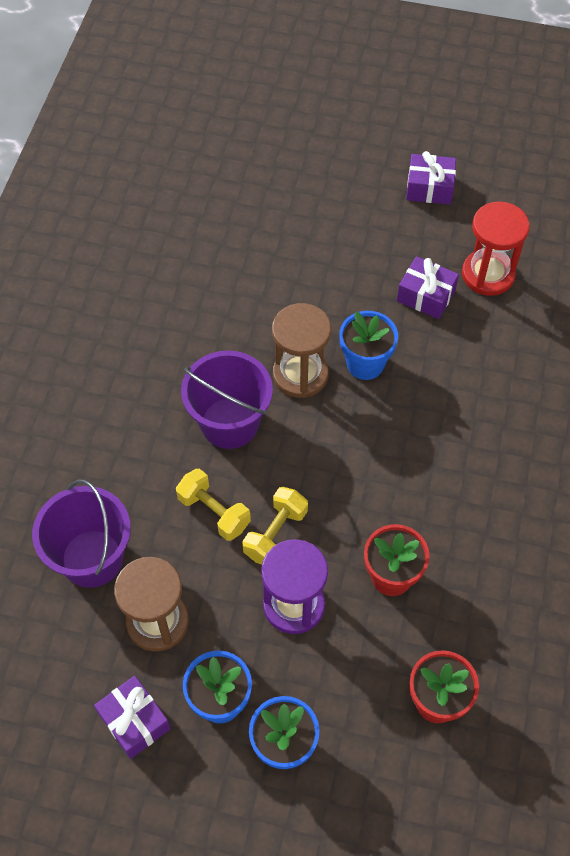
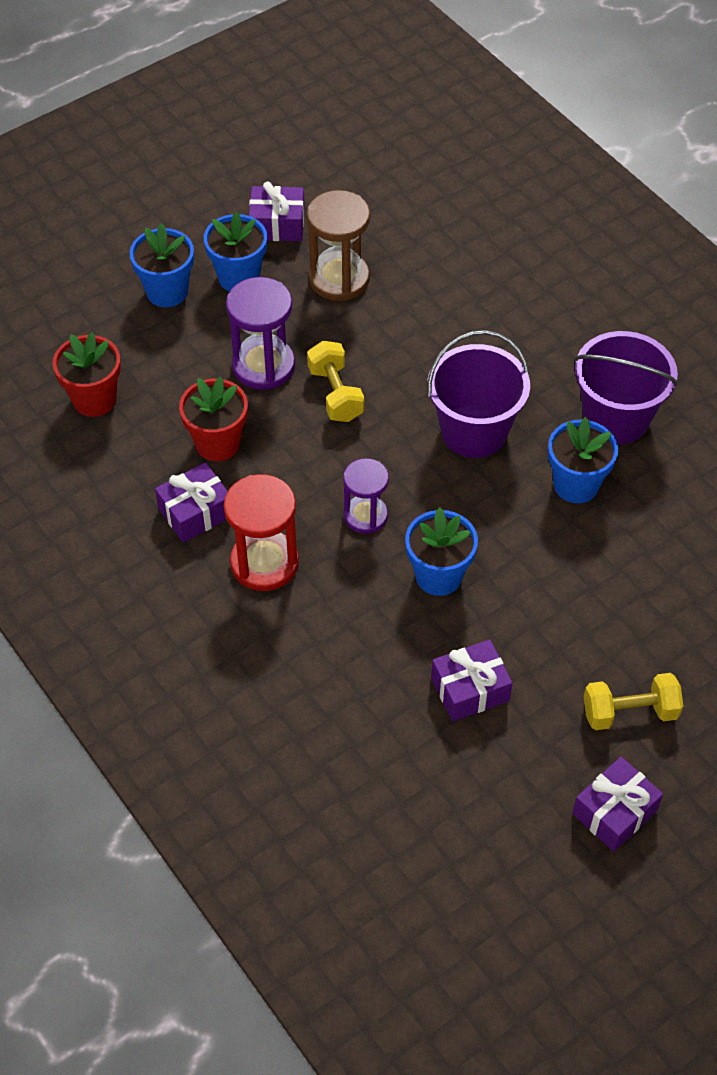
camera: 130 degrees right, 5 degrees down
(92, 558) = (433, 271): purple bucket -> purple bucket (616, 418)
(214, 512) = (397, 367): yellow dumbbell -> yellow dumbbell (629, 712)
(222, 337) = (576, 485): none -> blue flower pot
(300, 374) = (475, 516): brown hourglass -> none
(360, 436) = (365, 516): none -> purple hourglass
(459, 541) = (195, 512): none -> purple gift
(488, 274) = (444, 770): red hourglass -> red hourglass (264, 563)

